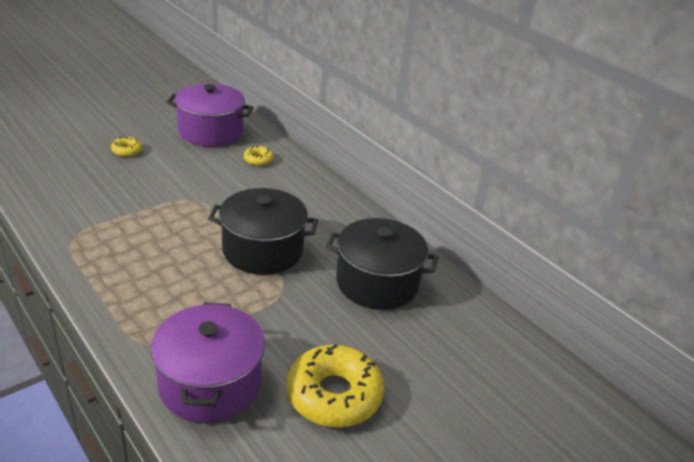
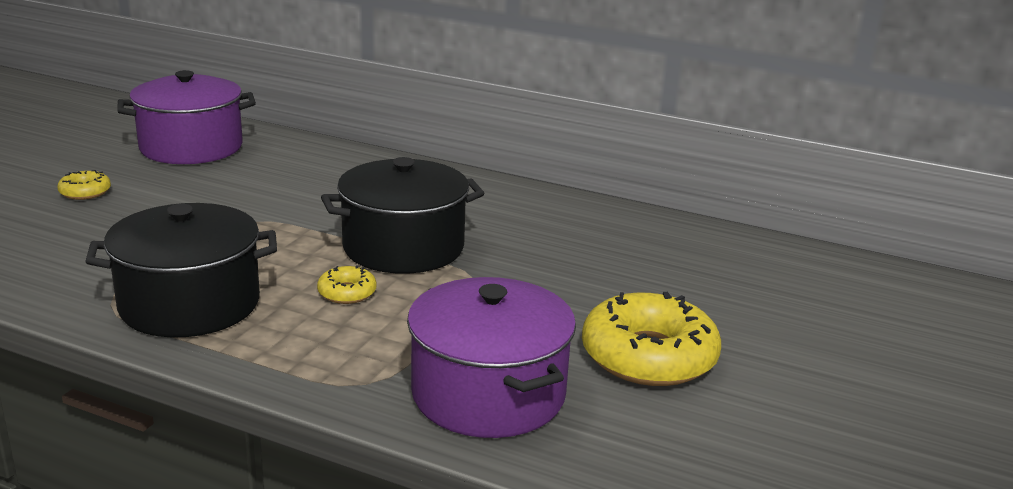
camera: 25 degrees left, 10 degrees down
(258, 159) = (293, 161): yellow donut -> yellow donut (347, 293)
(377, 282) = (579, 242): black pot -> black pot (190, 304)

